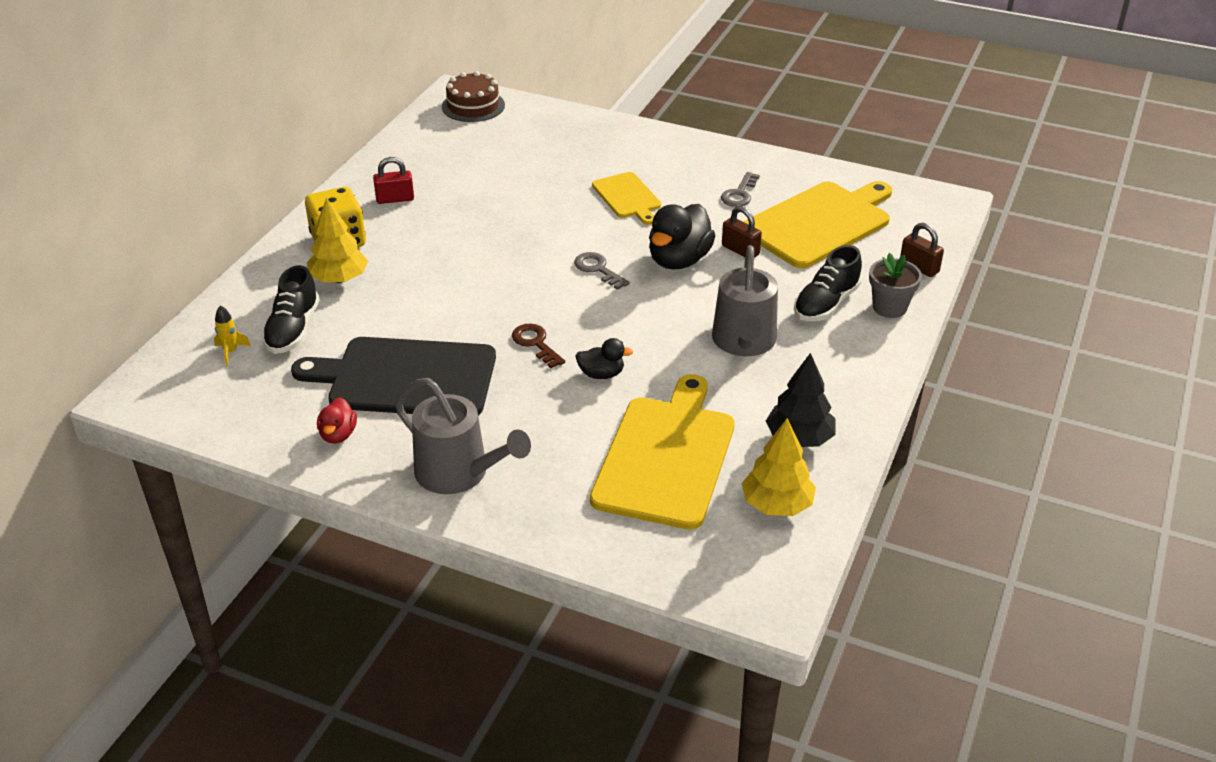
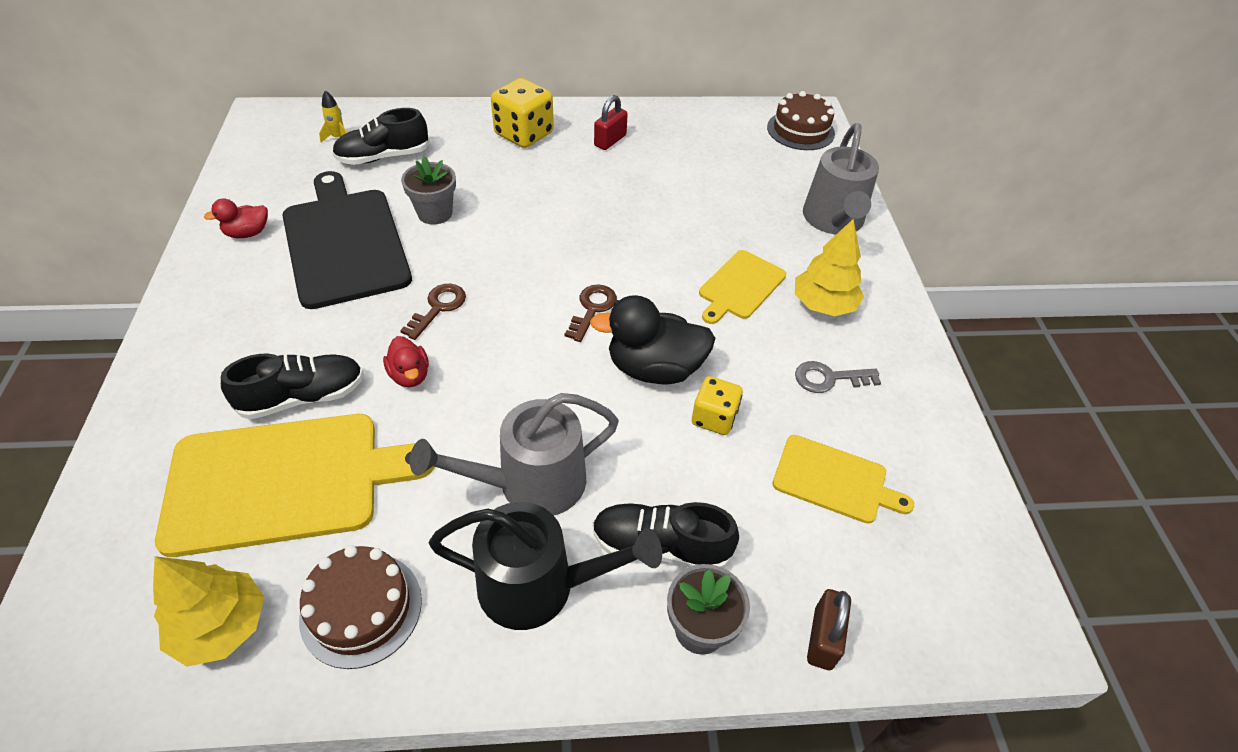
camera: 60 degrees right, 10 degrees up
(339, 279) = (469, 154): yellow tree -> yellow tree (823, 305)
(395, 199) = (610, 140): red padlock -> red padlock turned 75 degrees clockwise
(410, 318) = (435, 213): none -> grey flower pot
(459, 473) = (213, 327): grey watering can -> grey watering can (833, 220)
(585, 433) = (303, 397): none -> black shoe
(598, 269) = (592, 309): grey key -> brown key
(601, 374) = (410, 375): black duck -> red duck
(740, 250) = (714, 418): brown padlock -> yellow dice
(799, 438) = (361, 609): black tree -> brown cake
(819, 223) = (834, 480): yellow cutting board -> yellow cutting board, size x0.54
(826, 360) = (538, 586): none -> black watering can

